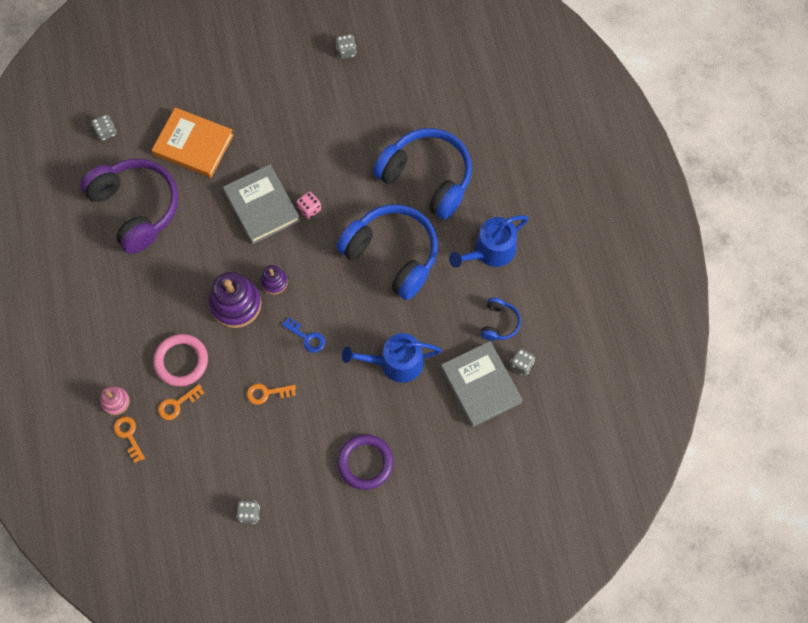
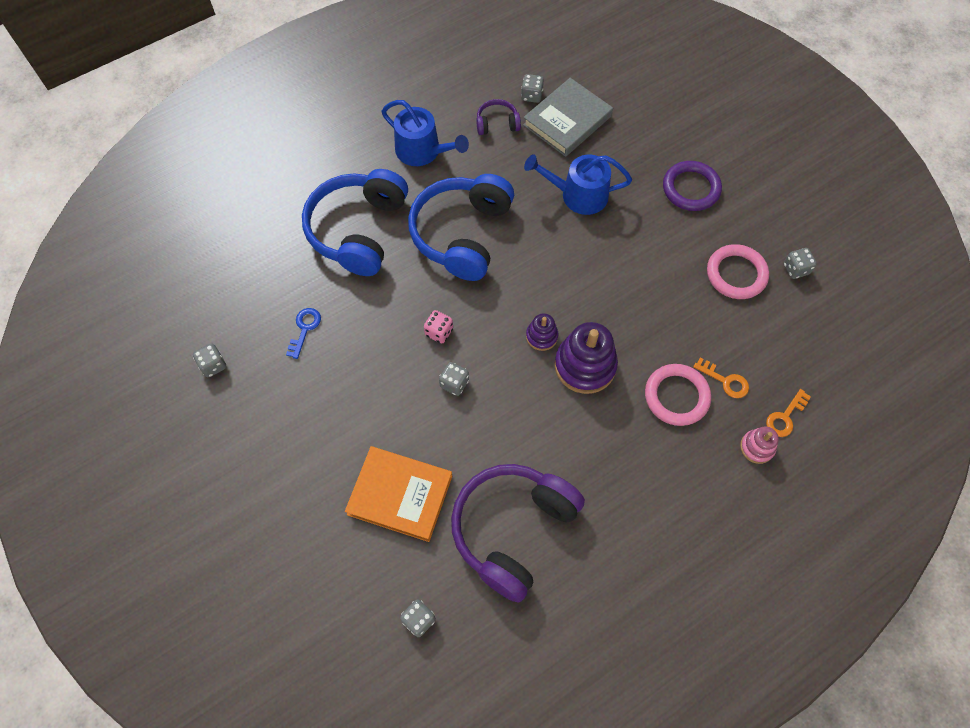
camera: 110 degrees left, 5 degrees down
(193, 145) = (400, 495): orange book -> orange book turned 75 degrees counterclockwise
(262, 206) = (454, 383): grey book -> grey dice
(265, 460) = (736, 274): none -> pink ring
(267, 393) = (668, 298): orange key -> none
(307, 337) = (590, 282): blue key -> blue key (304, 329)
(395, 362) = (578, 195): blue watering can -> blue watering can turned 120 degrees clockwise
(499, 323) = (497, 123): blue headphones -> purple headphones

